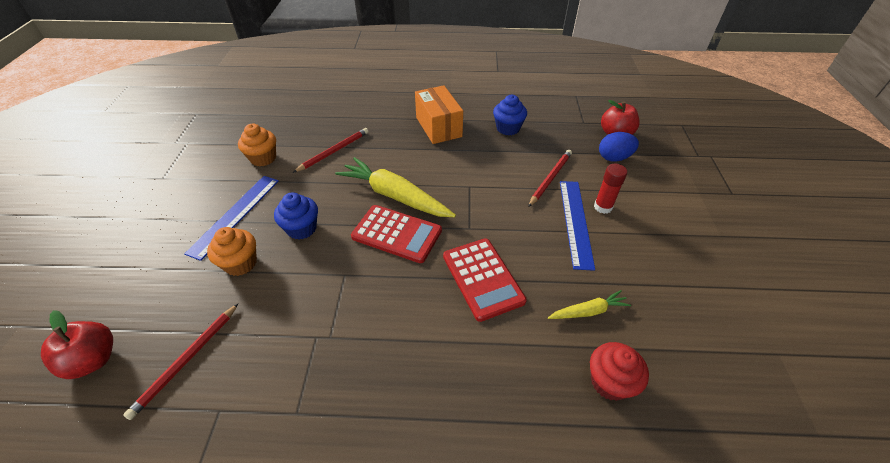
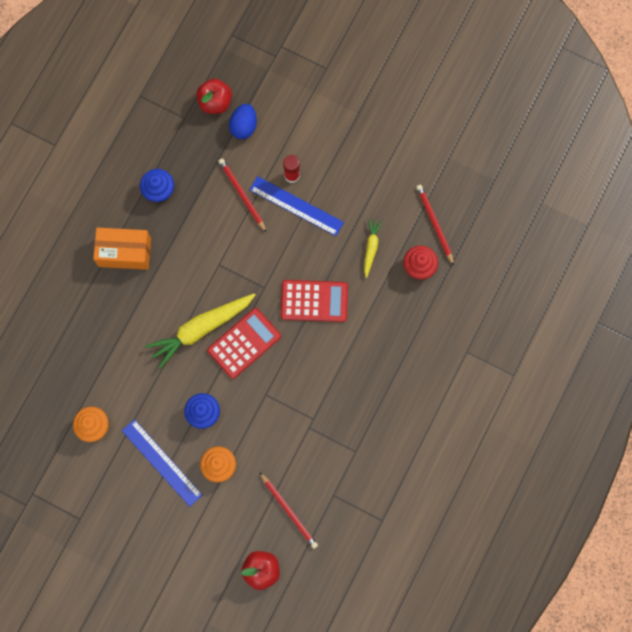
camera: 65 degrees left, 30 degrees up
(334, 151) = (115, 361): red pencil -> red pencil (434, 224)

